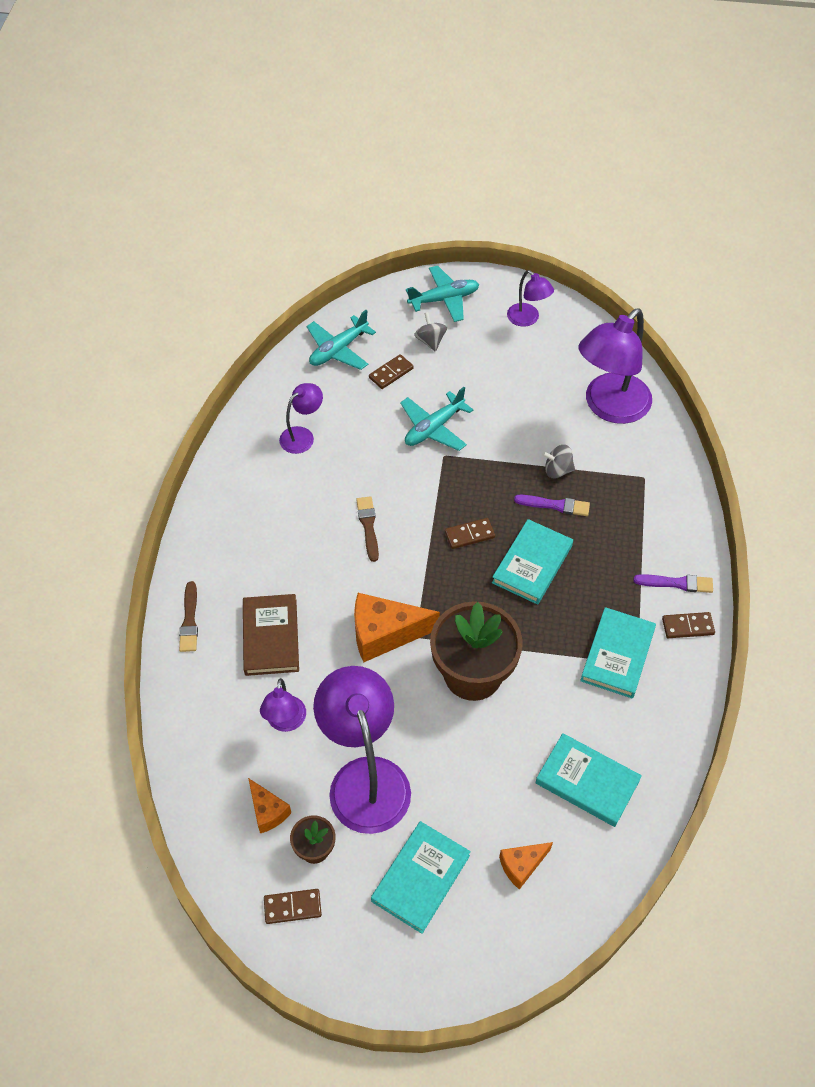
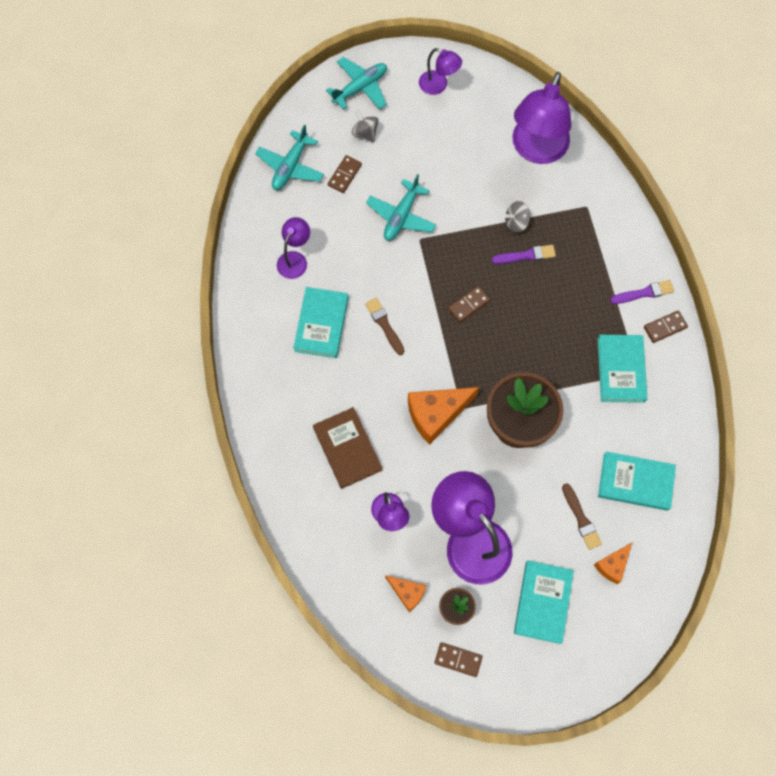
camera: 20 degrees left, 15 degrees up
(189, 620) = (275, 457): brown brush -> brown brush (581, 518)
(292, 907) = (458, 659): brown domino -> brown domino turned 45 degrees clockwise
(532, 564) = (527, 314): turquoise book -> turquoise book (321, 324)

